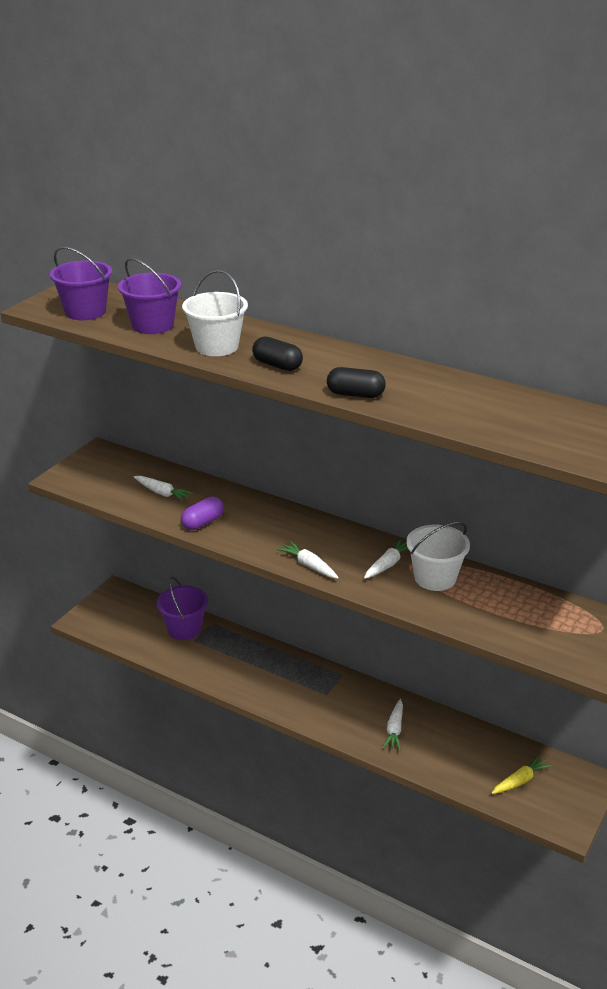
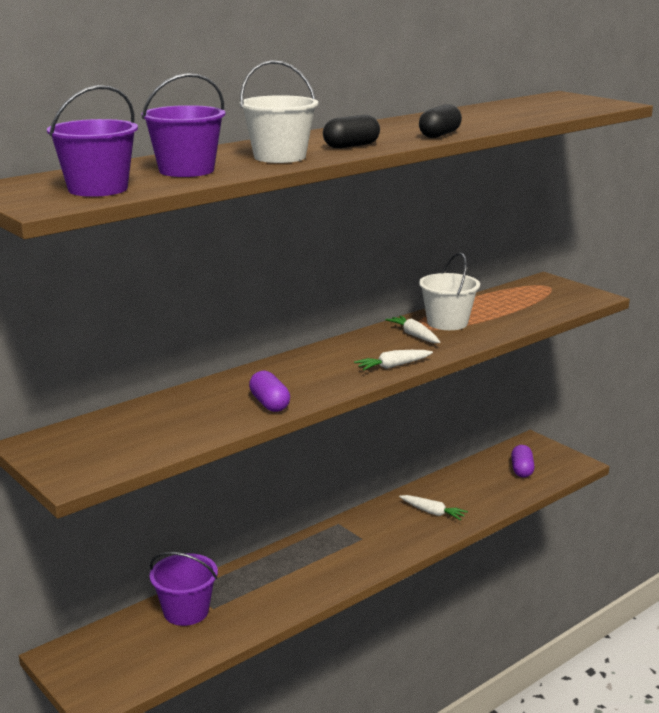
camera: 70 degrees left, 10 degrees down
(162, 493) = (183, 418): white carrot -> none
(520, 781) = (521, 470): yellow carrot -> purple capsule

